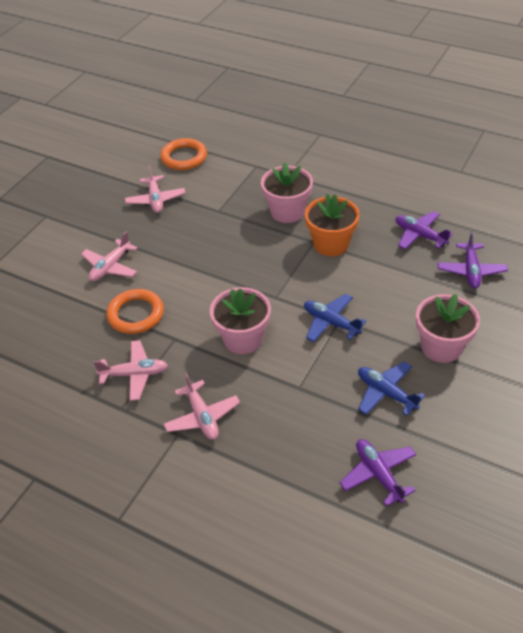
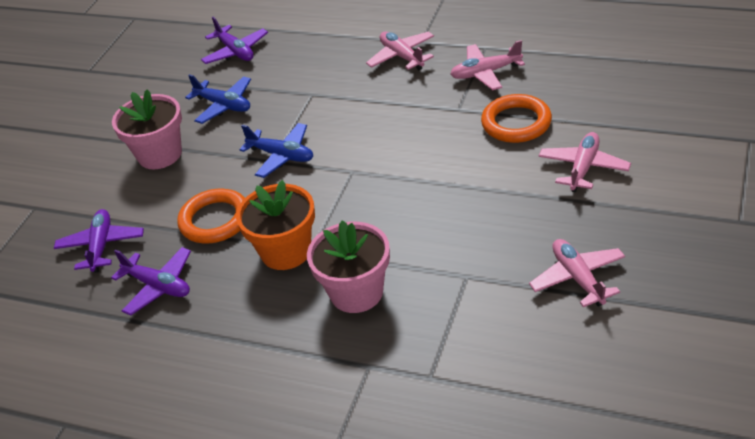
camera: 175 degrees right, 5 degrees down
(184, 157) = (573, 376): orange ring -> orange ring (215, 220)
(243, 339) = (380, 123): pink flower pot -> none

